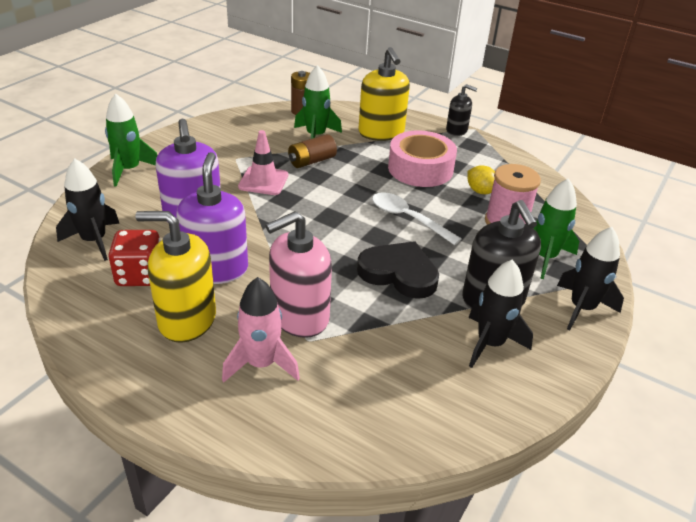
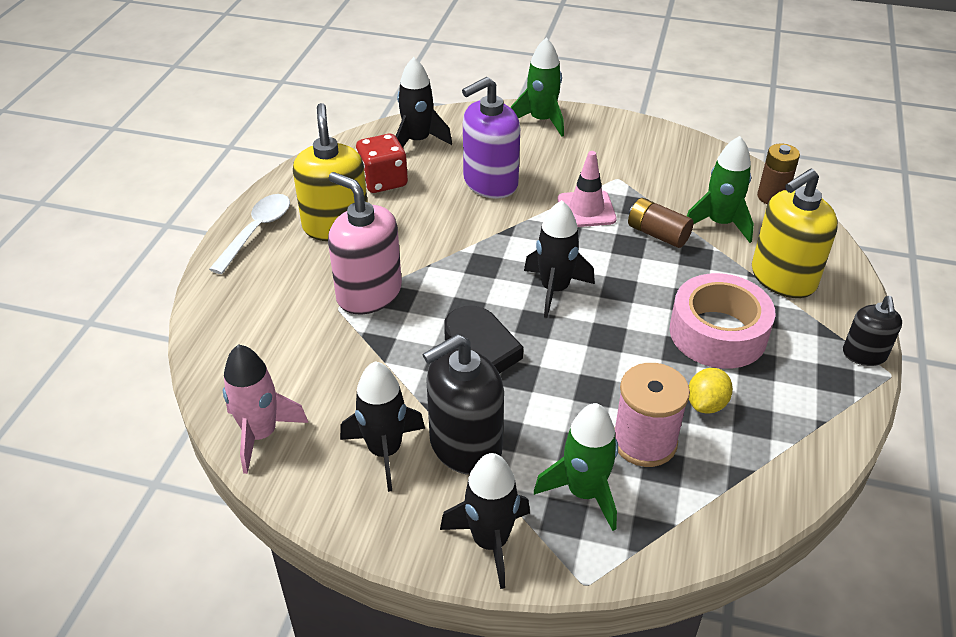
camera: 75 degrees right, 5 degrees up
(216, 269) = (414, 221): purple soap dispenser -> none
(261, 364) = (295, 286): pink rocket -> pink rocket (261, 435)
(346, 219) = (554, 289): none -> black rocket
(408, 219) = (589, 342): white spoon -> white spoon (256, 231)

